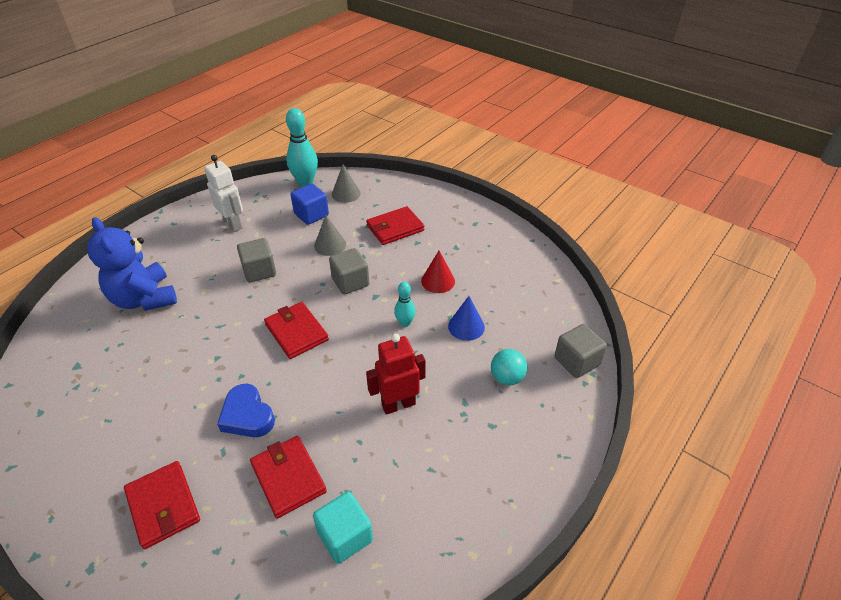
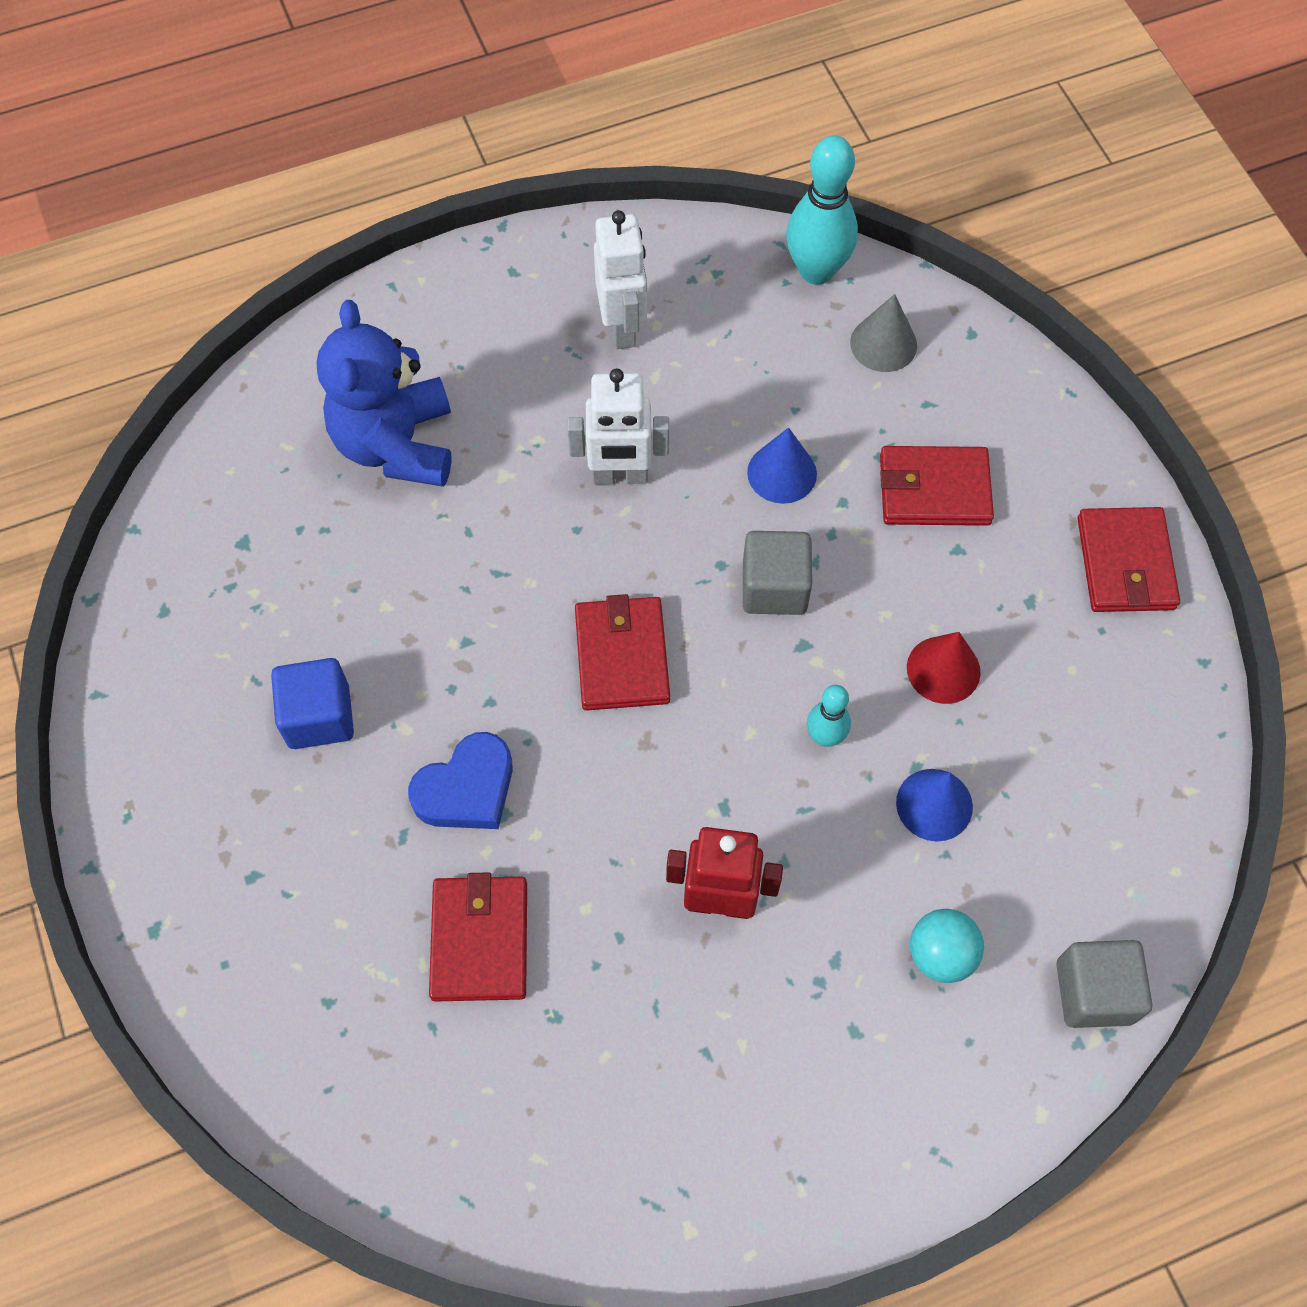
camera: 30 degrees right, 20 degrees up
(163, 506) = (283, 884): red wallet -> red wallet (1125, 563)
(247, 415) = (467, 789): blue heart -> blue heart turned 120 degrees counterclockwise
(259, 271) = (620, 476): grey cube -> white robot
(311, 214) = (784, 372): blue cube -> blue cube (319, 716)
(330, 245) = (782, 473): grey cone -> blue cone
(345, 536) = (517, 1087): turquoise cube -> none

